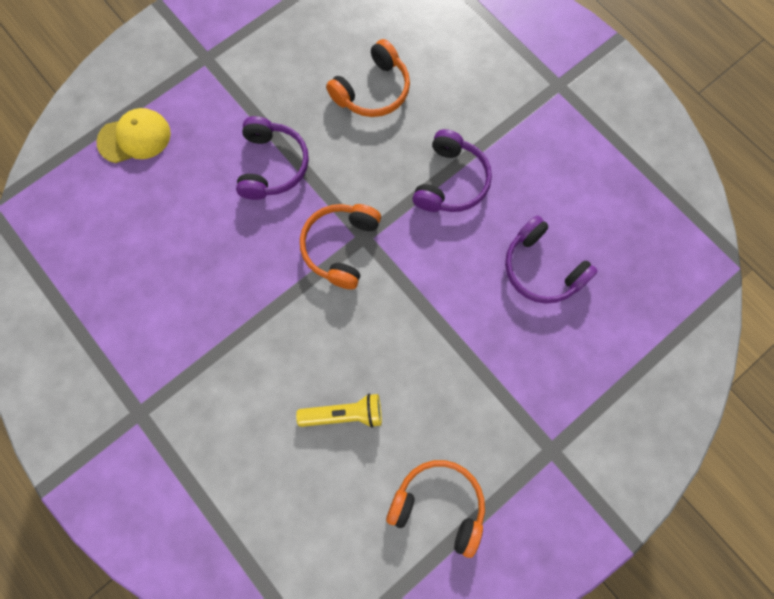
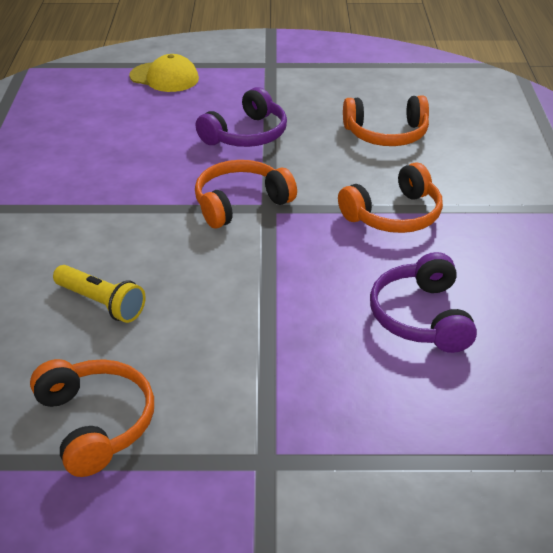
camera: 40 degrees right, 35 degrees down
(450, 181) = (394, 215): purple headphones -> orange headphones

